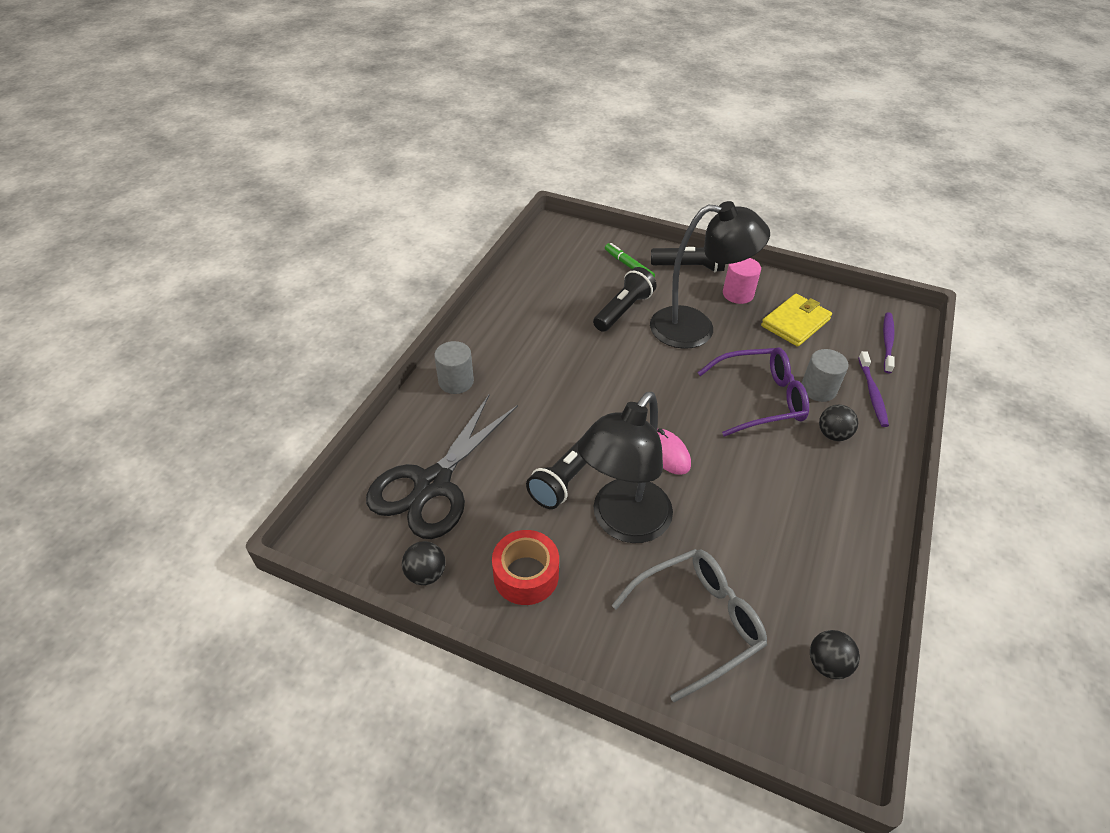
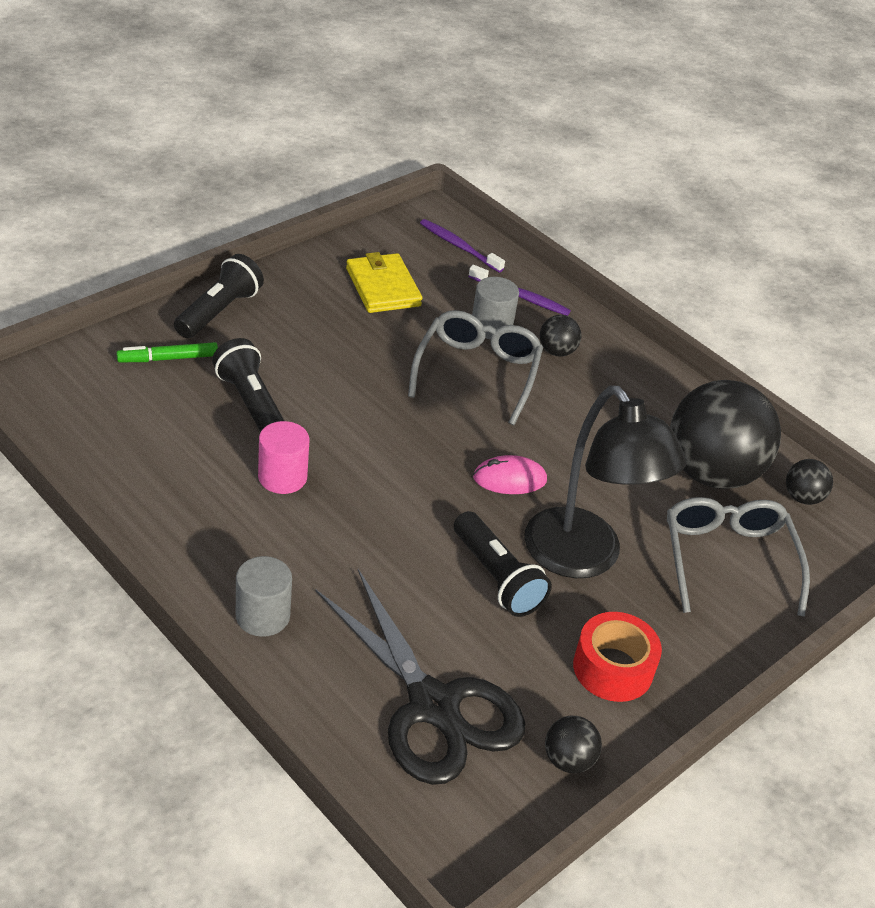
camera: 70 degrees left, 5 degrees down
(696, 328) = (332, 362): black lamp -> none
(738, 294) = (301, 301): pink cylinder -> pink cylinder (282, 477)
(760, 399) = (477, 372): purple glasses -> grey glasses
(792, 580) = (711, 473): none -> black ball

